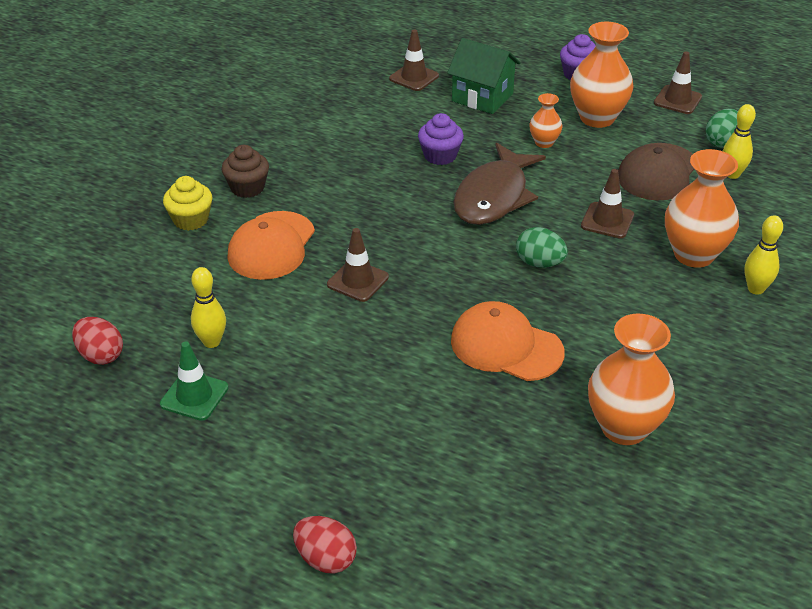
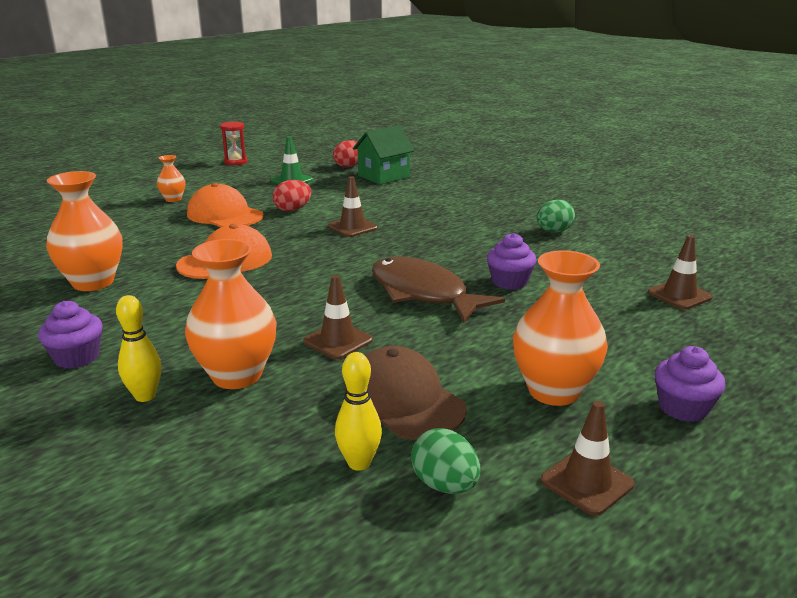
camera: 110 degrees right, 15 degrees down
(109, 509) = (235, 162): none -> red hourglass
(191, 220) = (467, 192): yellow cupcake -> none
(211, 342) = (333, 187): yellow bowling pin -> none
(247, 188) = (498, 209): brown cupcake -> none
(271, 246) = (417, 209): orange cap -> orange cap (224, 215)
(325, 559) = (137, 193): red egg -> red egg (293, 209)
(482, 97) = (625, 325): green house -> green house (383, 176)
(539, 263) = (306, 293): green egg -> green egg (553, 232)
(544, 142) = (509, 340): orange vase -> orange vase (173, 199)
(747, 355) = (77, 357): none -> purple cupcake

